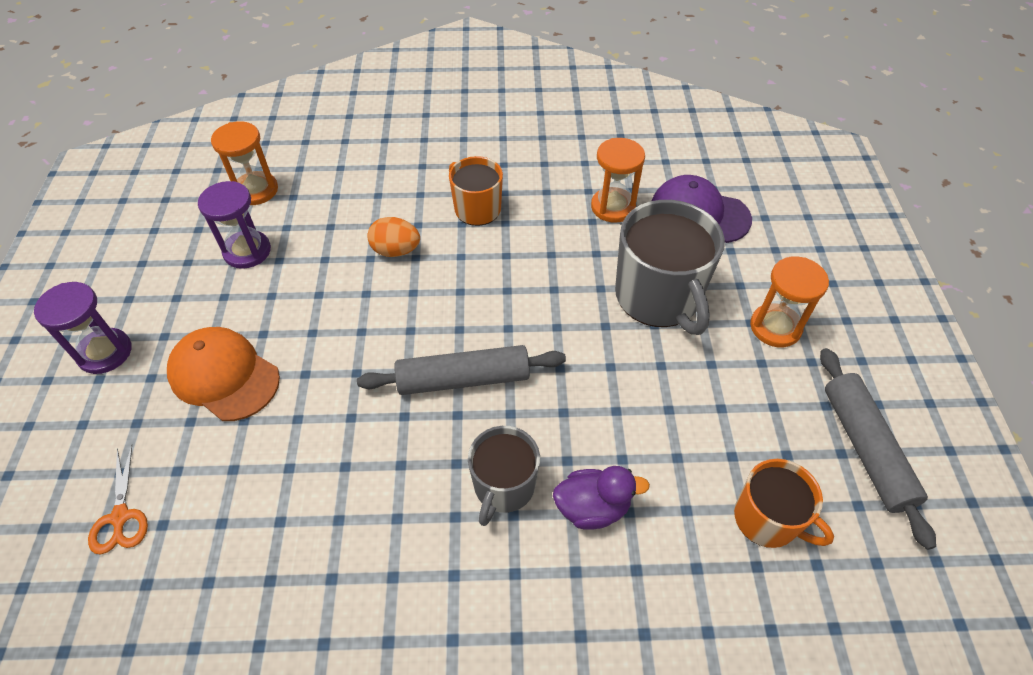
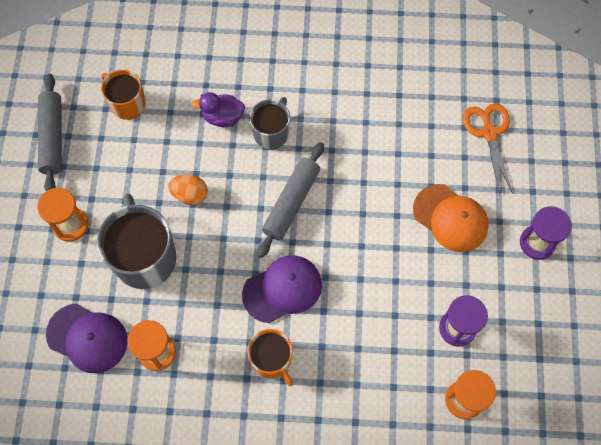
camera: 175 degrees left, 15 degrees up
(120, 517) = (489, 133): orange scissors -> orange scissors, size x1.50
(396, 251) = (339, 319): orange egg -> orange egg (190, 195)
(463, 379) = (291, 203): grey rolling pin -> grey rolling pin turned 60 degrees counterclockwise
(469, 275) = (282, 289): none -> purple cap

